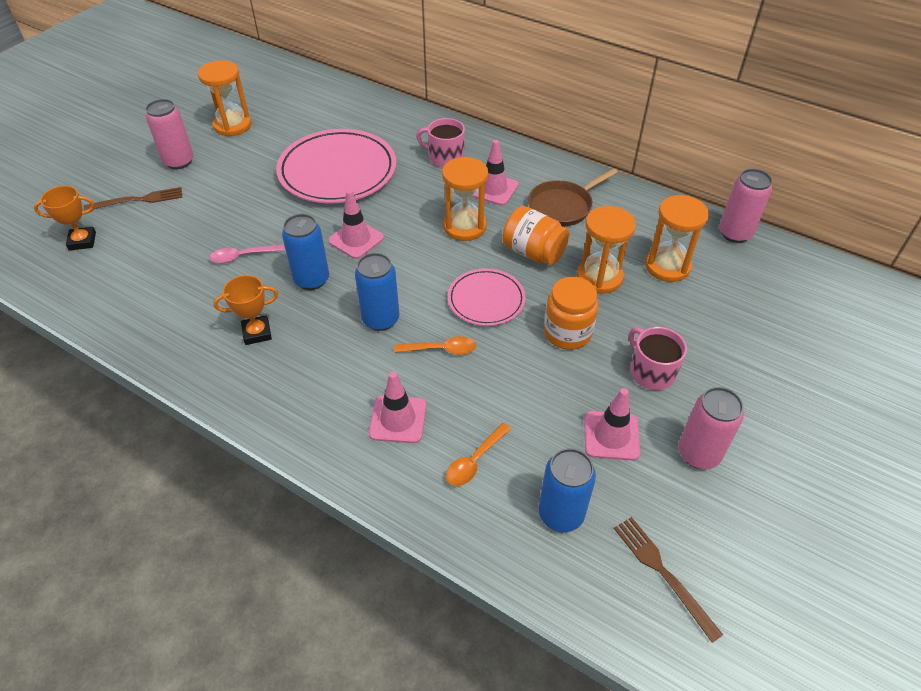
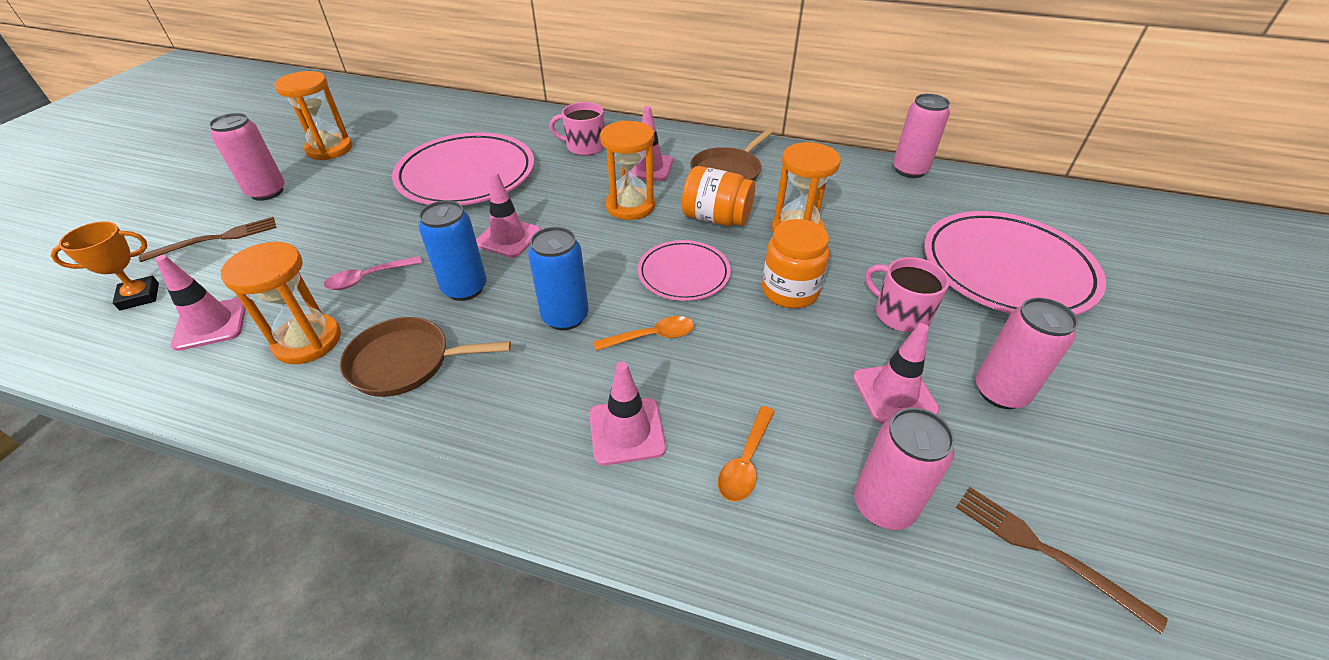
camera: 15 degrees left, 5 degrees down
(128, 274) = (211, 324): none -> pink traffic cone
(257, 333) = (406, 362): orange trophy -> brown pan
(561, 514) = (883, 505): blue can -> pink can
(667, 266) = (861, 209): orange hourglass -> orange hourglass (308, 341)
(769, 350) = (1006, 269): none -> pink plate

